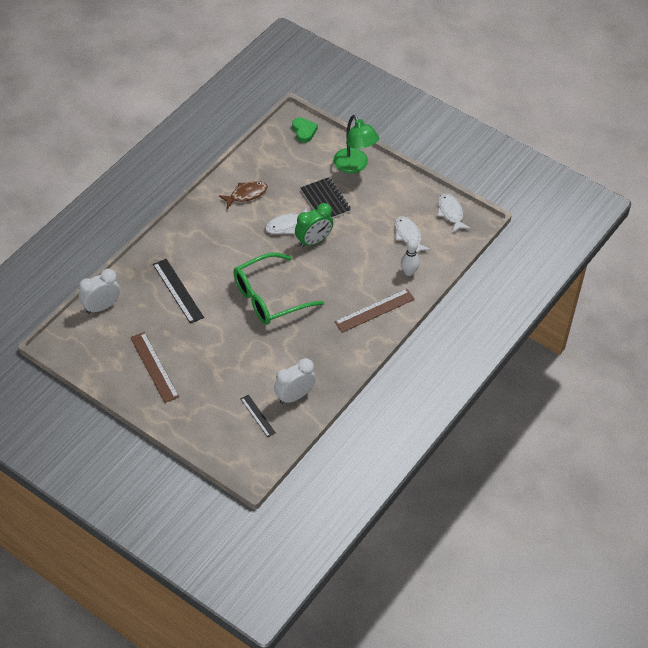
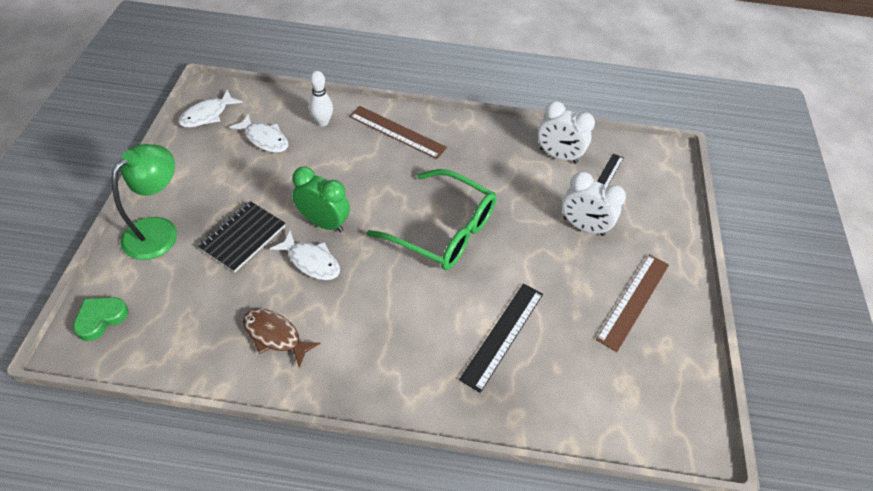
camera: 120 degrees left, 0 degrees up
(101, 307) = (599, 420): white clock -> white clock (583, 226)
(408, 236) = (264, 139): white fish -> white fish turned 90 degrees counterclockwise

